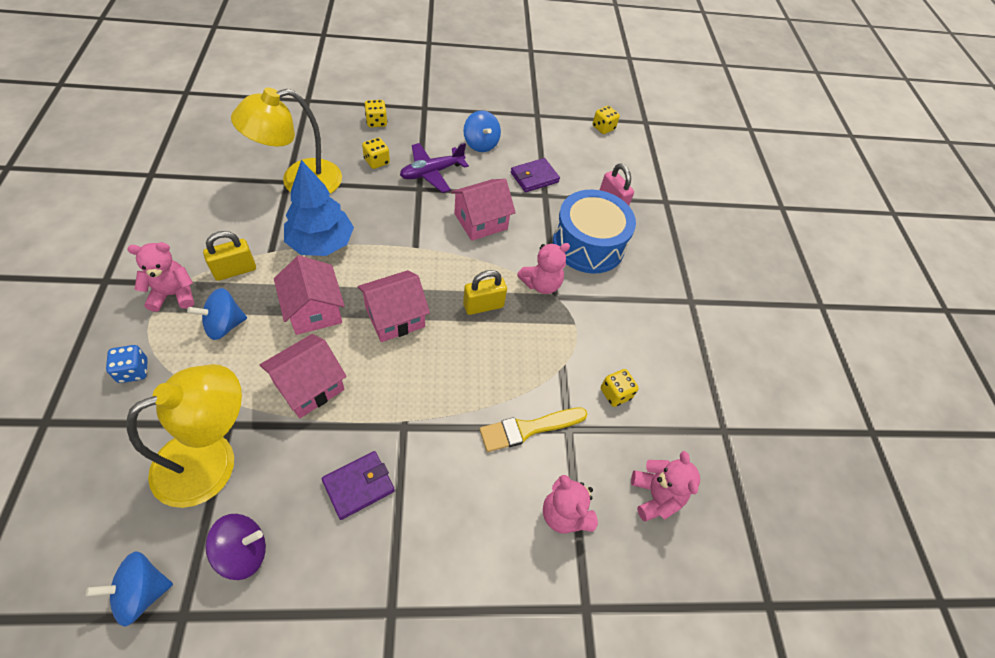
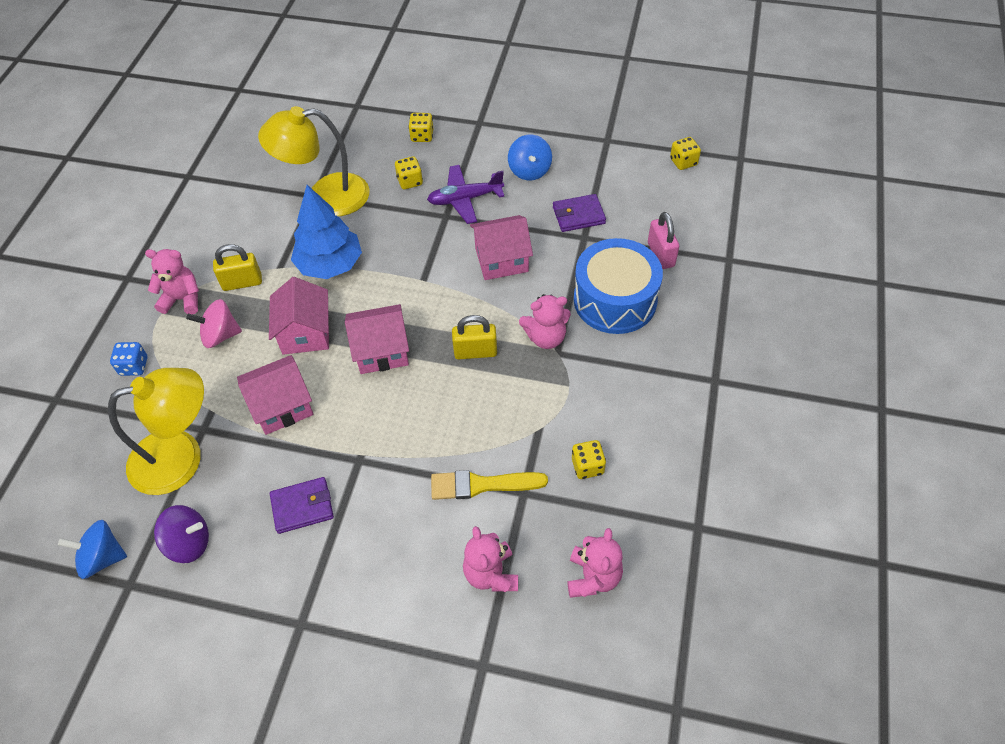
camera: 25 degrees right, 0 degrees up
(224, 325) = (220, 335): blue spinning top -> pink spinning top

